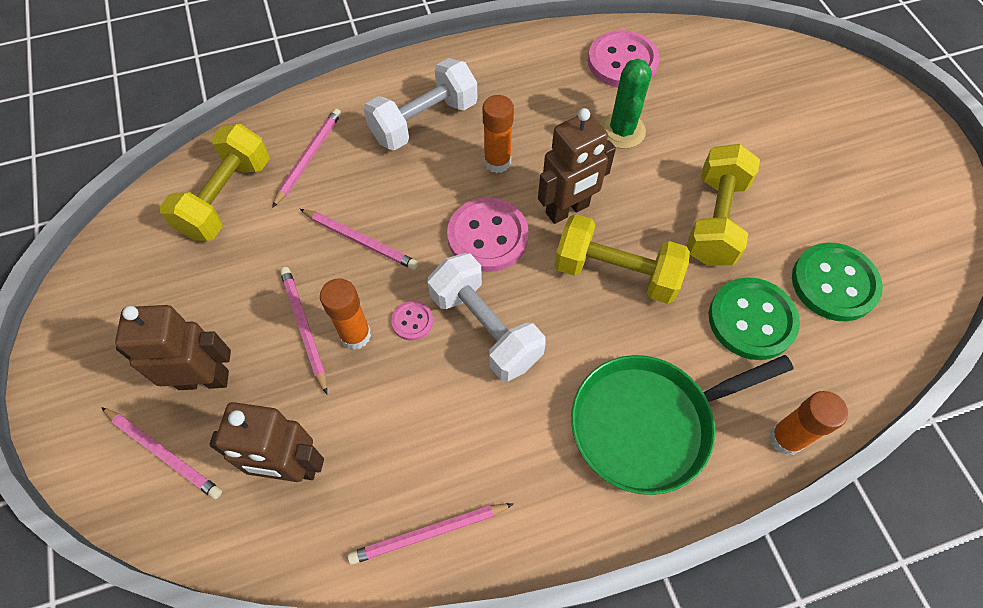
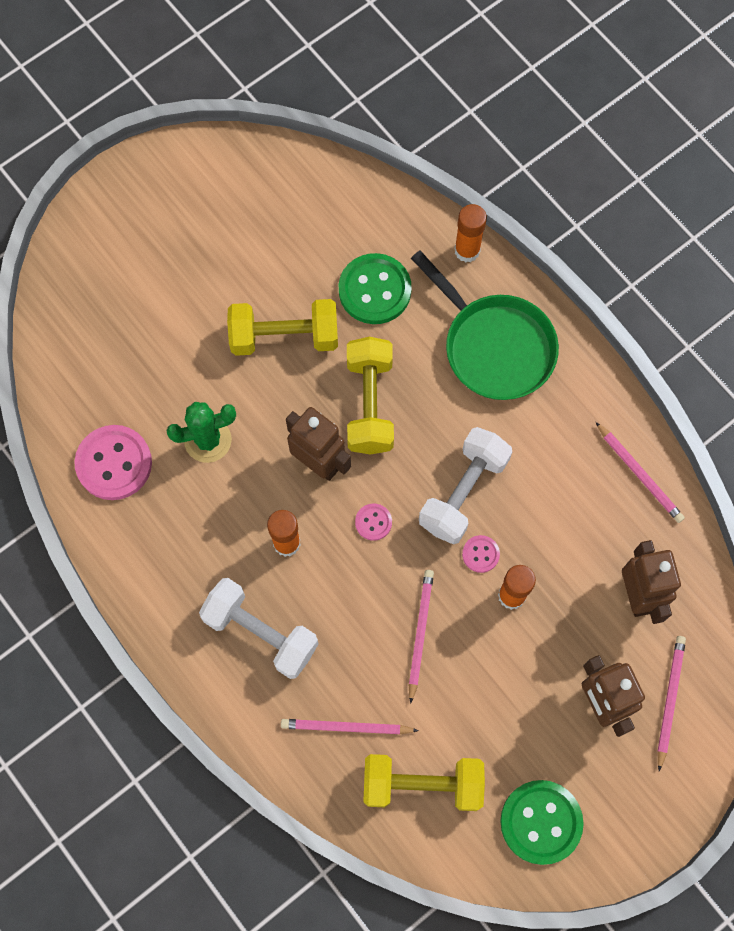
camera: 110 degrees left, 10 degrees up
(305, 328) = (522, 641): pink pencil -> none
(487, 236) = (373, 522): pink button -> pink button, size x0.48
(834, 283) = (315, 234): green button -> green button (541, 822)

